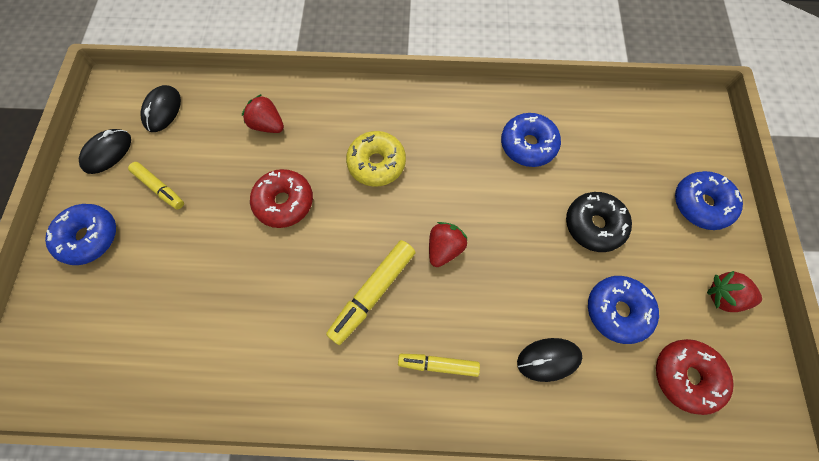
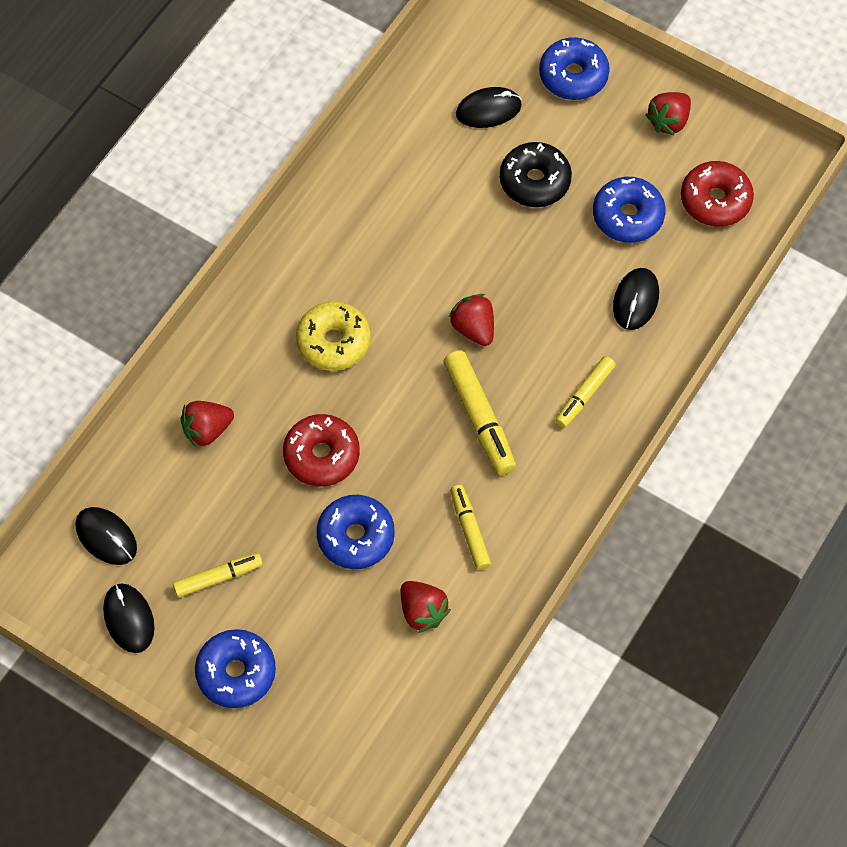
camera: 60 degrees left, 5 degrees down
(187, 340) = (422, 611): none -> red strawberry
(273, 338) = (470, 530): none -> yellow marker
(528, 145) = (408, 185): blue donut -> blue donut (356, 536)
(625, 163) = (488, 110): none -> black mouse

